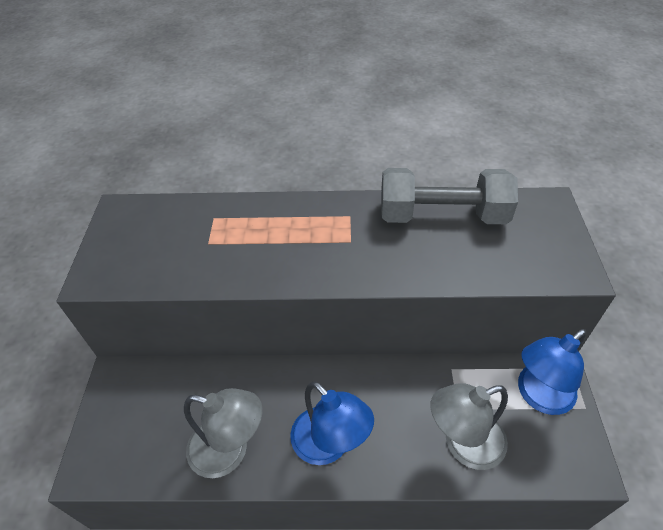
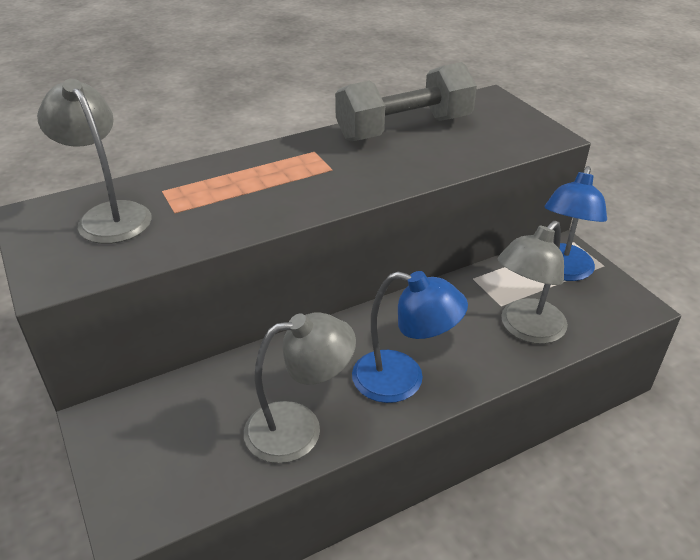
camera: 30 degrees left, 10 degrees down
(164, 230) = (109, 215): none -> grey lamp

